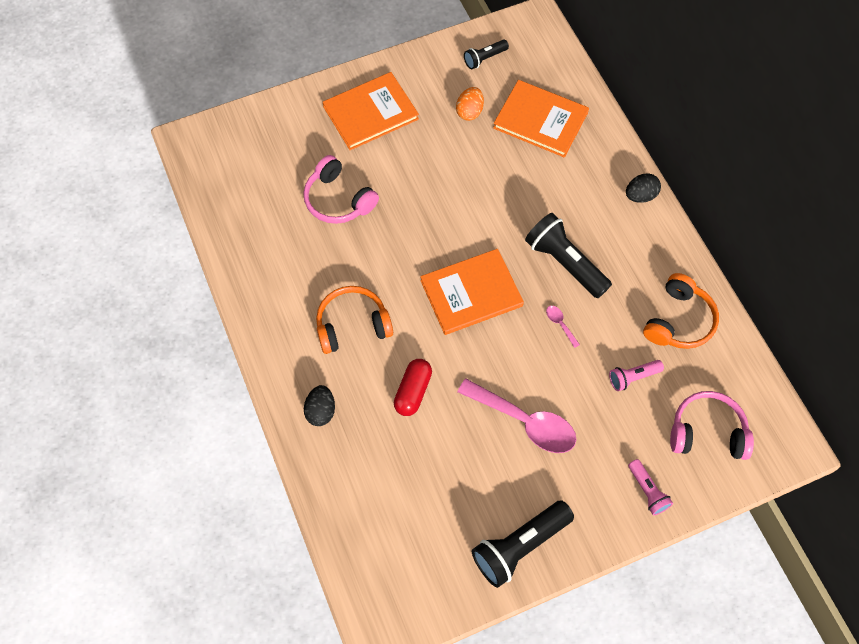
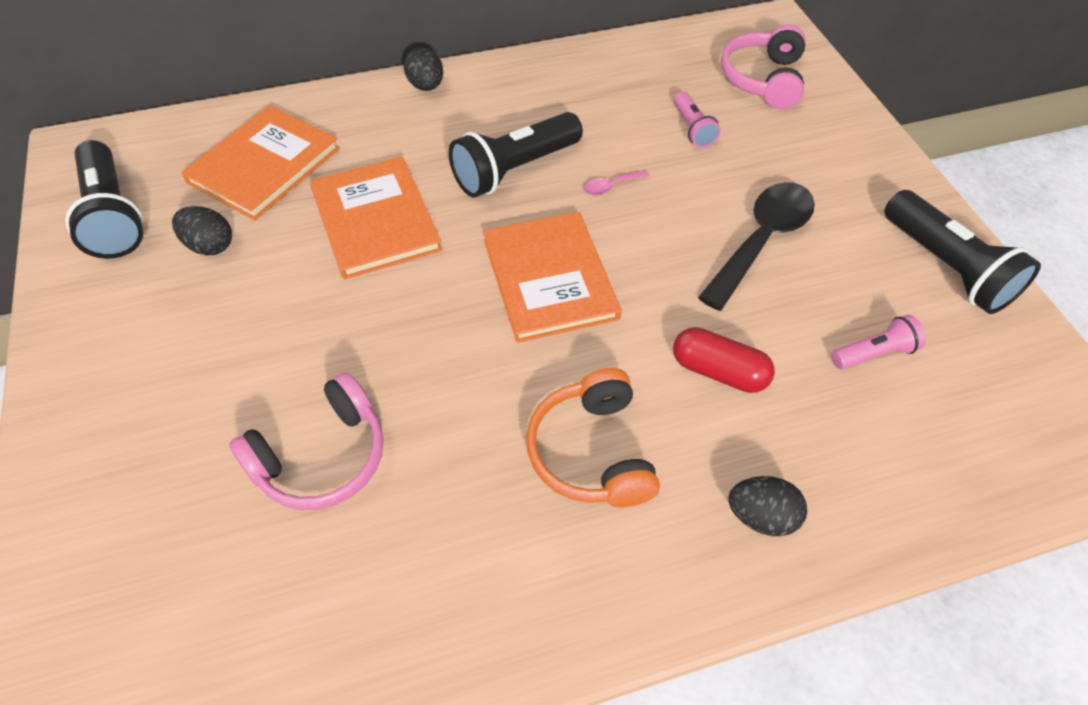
camera: 85 degrees left, 10 degrees down
(370, 113) = (145, 388): orange book -> orange book (375, 220)
(469, 112) = (210, 245): orange egg -> black egg
(484, 59) = (113, 216): black flashlight -> black flashlight, size x1.85
(525, 422) = (761, 240): pink spoon -> black spoon
(647, 491) = (845, 137): pink flashlight -> pink flashlight (874, 353)
(678, 320) = (614, 80): orange headphones -> none

